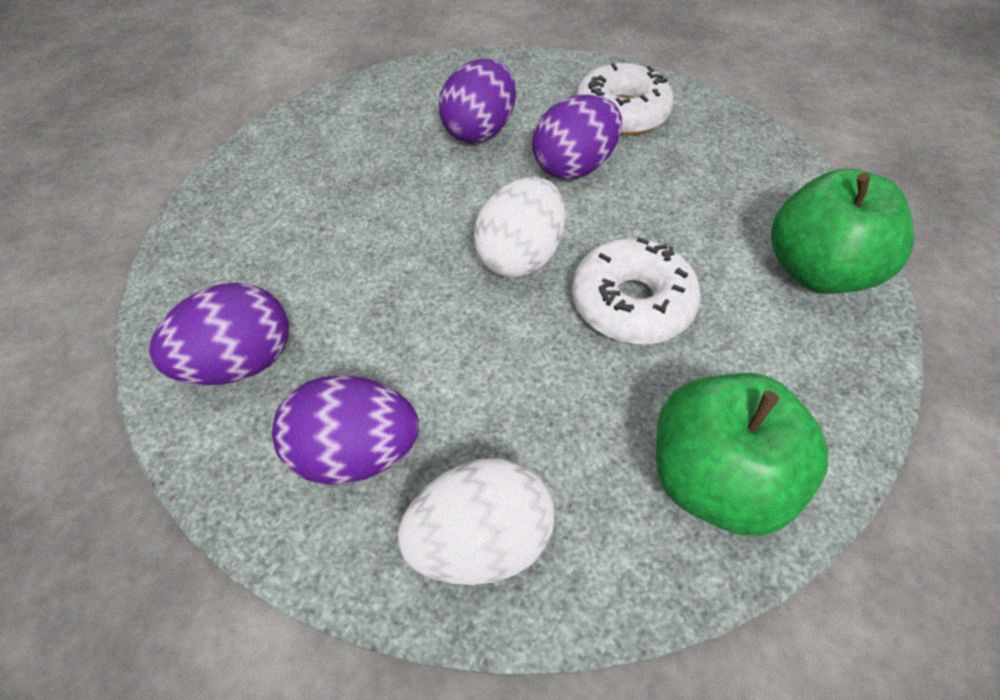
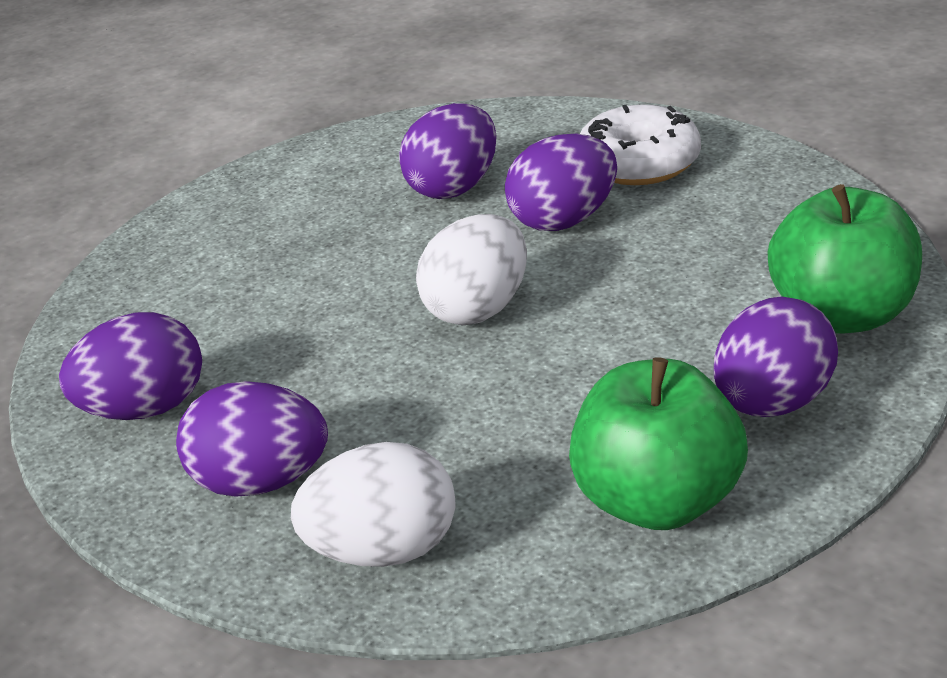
camera: 10 degrees right, 20 degrees down
(631, 303) = (602, 350): white donut -> none
(785, 365) = (772, 403): none -> purple egg

